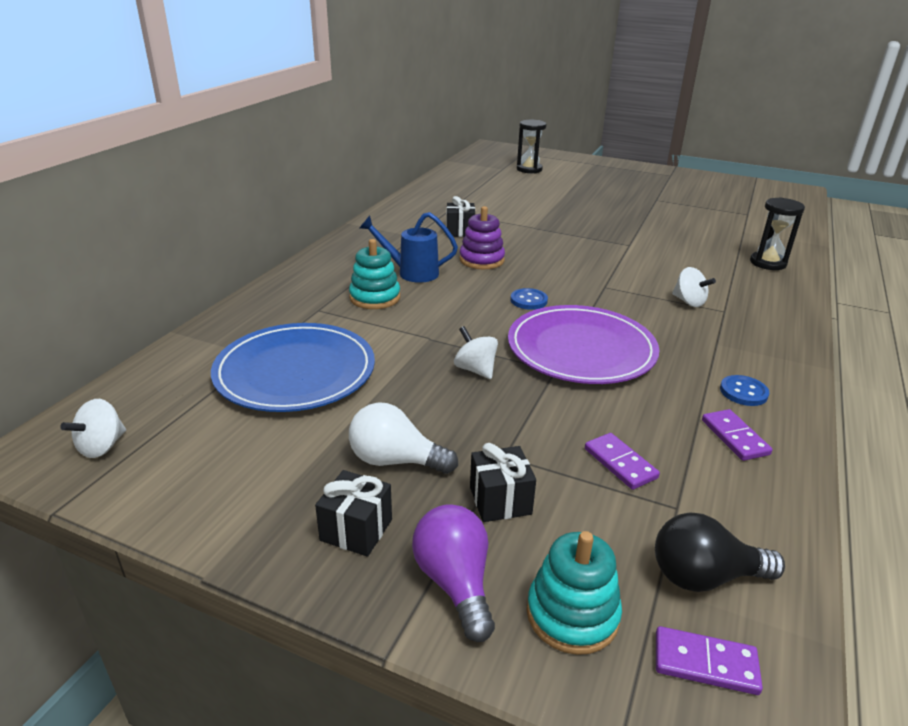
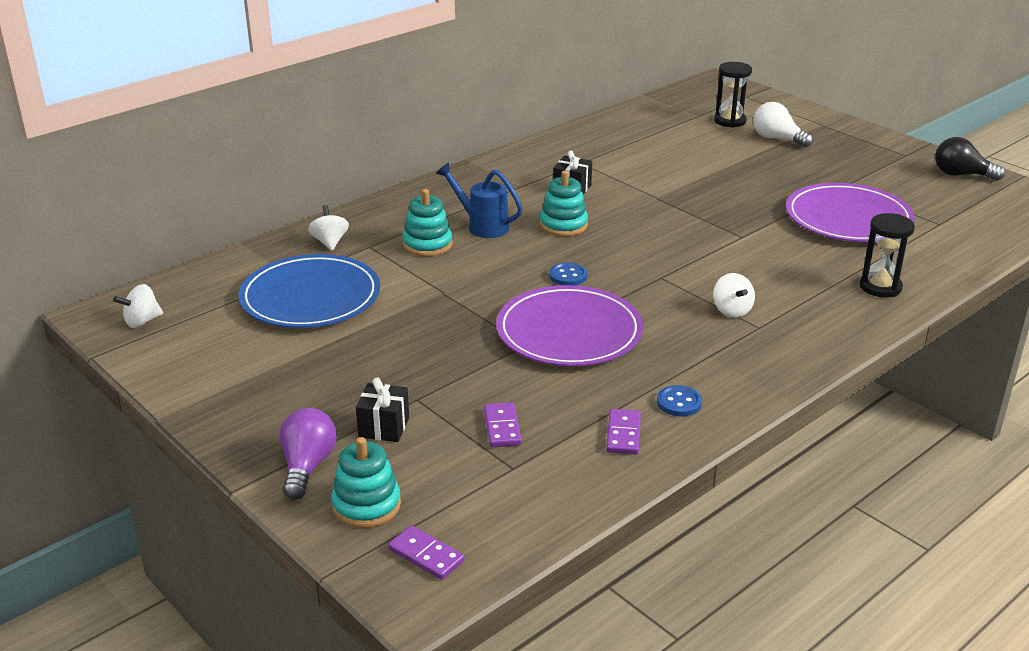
camera: 25 degrees right, 0 degrees up
(356, 530) = (269, 418): black gift -> none
(395, 460) = (332, 381): white light bulb -> white light bulb (777, 139)
(475, 370) = (457, 328): white spinning top -> white spinning top (330, 242)
(481, 260) = (563, 225): purple stacking toy -> turquoise stacking toy
(686, 220) = (848, 218): none -> purple plate
(704, 576) = (482, 513): black light bulb -> black light bulb (961, 175)

